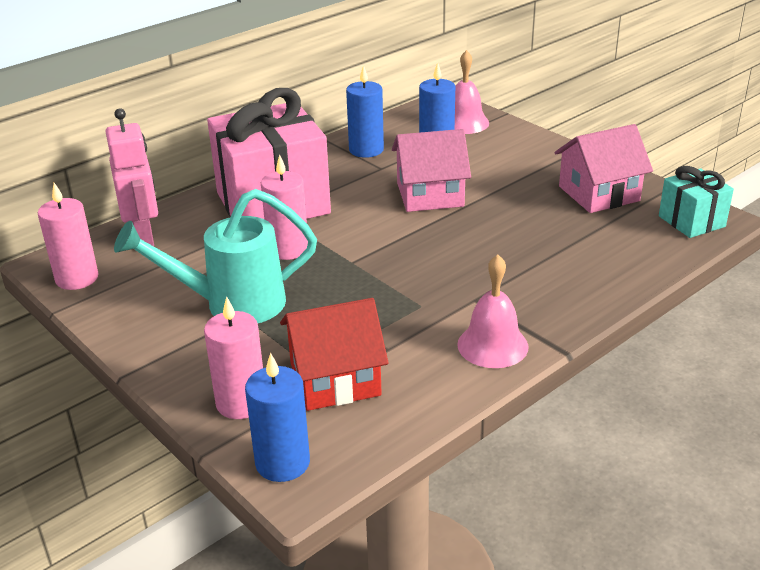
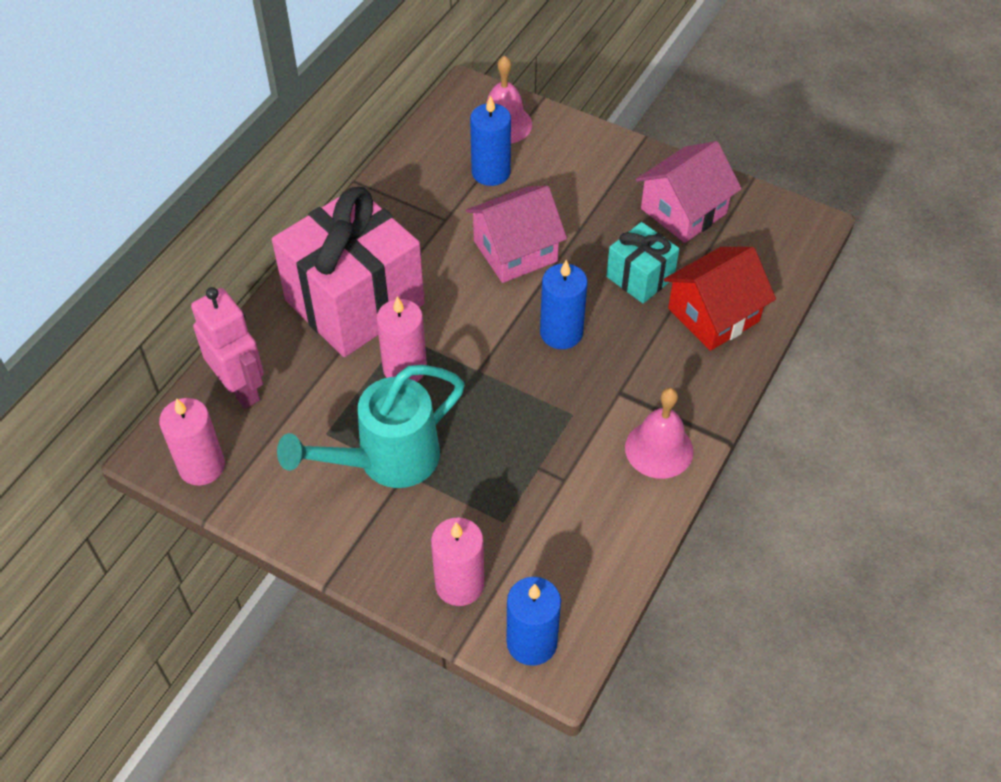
camera: 20 degrees left, 20 degrees up
(335, 379) = (533, 531): red house -> red house (713, 315)
(366, 150) = (416, 193): blue candle -> blue candle (561, 333)
(691, 221) = (783, 233): turquoise gift -> turquoise gift (640, 277)

